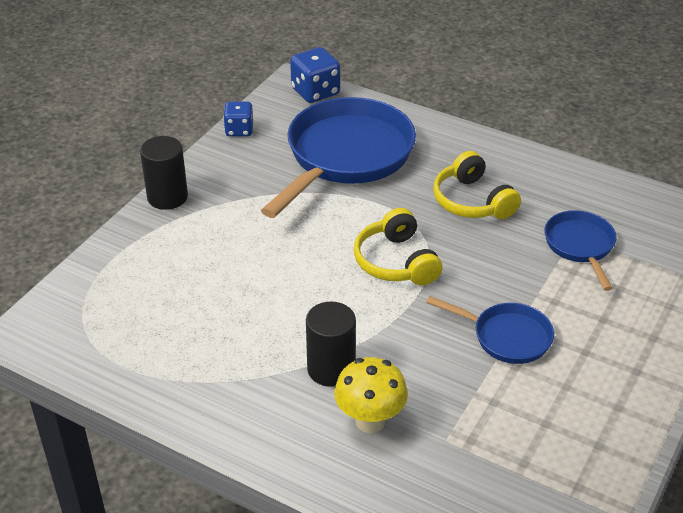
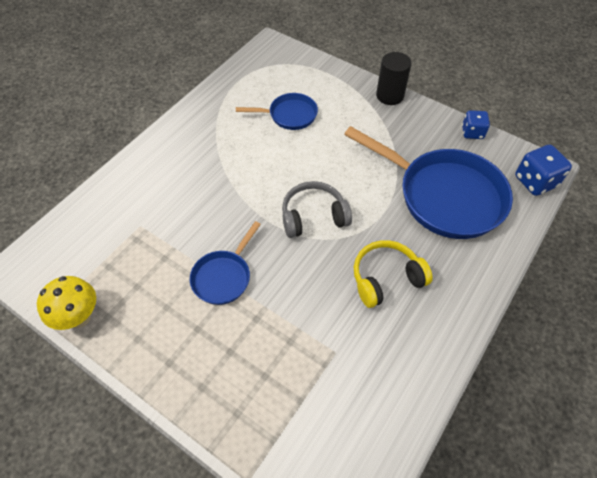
camera: 95 degrees right, 15 degrees up
(331, 369) = (214, 172): black cylinder -> none
(370, 421) = (167, 188): yellow mushroom -> yellow mushroom (79, 317)
(396, 262) = (313, 216): yellow headphones -> grey headphones
(580, 246) = (322, 355): blue pan -> blue pan (289, 115)

